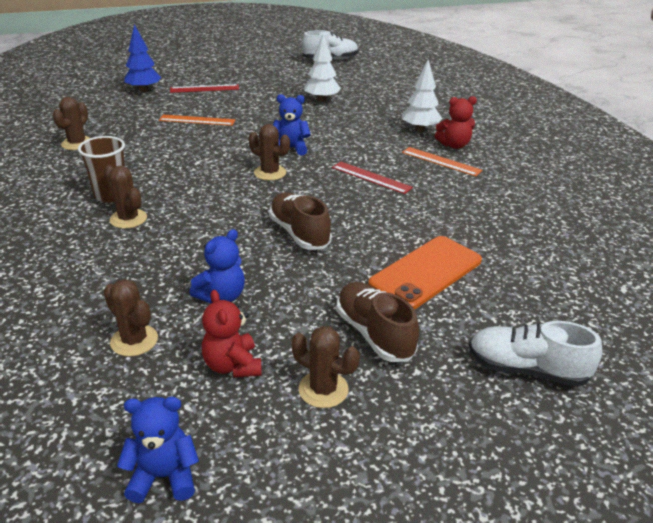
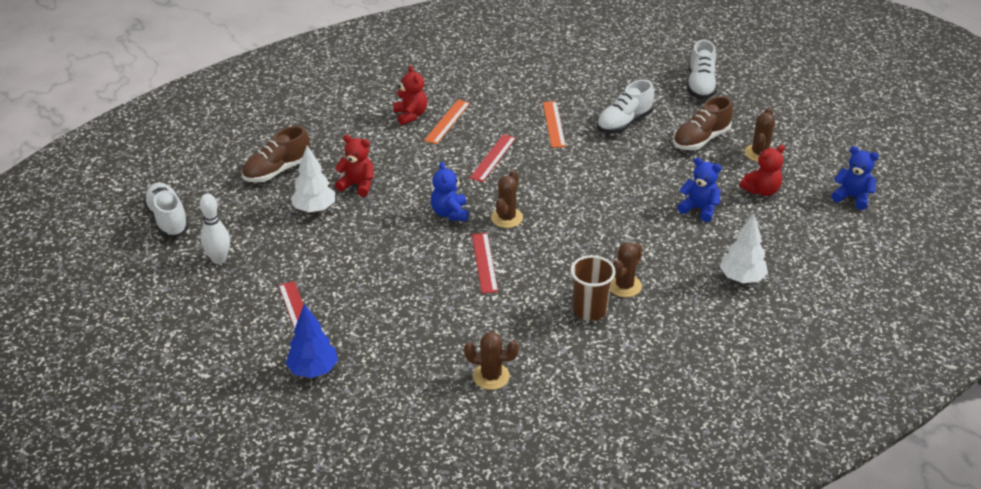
camera: 100 degrees left, 5 degrees up
(134, 340) = (765, 237): brown cactus -> none
(164, 476) = (852, 197): blue teddy bear -> blue teddy bear turned 135 degrees clockwise
(197, 120) = (399, 295): orange ruler -> orange ruler (553, 124)
(213, 156) = (484, 262): none -> red ruler
(278, 70) = (219, 259): none -> white bowling pin
(299, 233) = (601, 185): brown shoe -> brown shoe (277, 170)
(348, 116) = (357, 185): none -> red teddy bear
(420, 129) = (379, 136): white tree -> white tree (741, 278)
(426, 272) = (624, 123): orange phone -> white shoe

